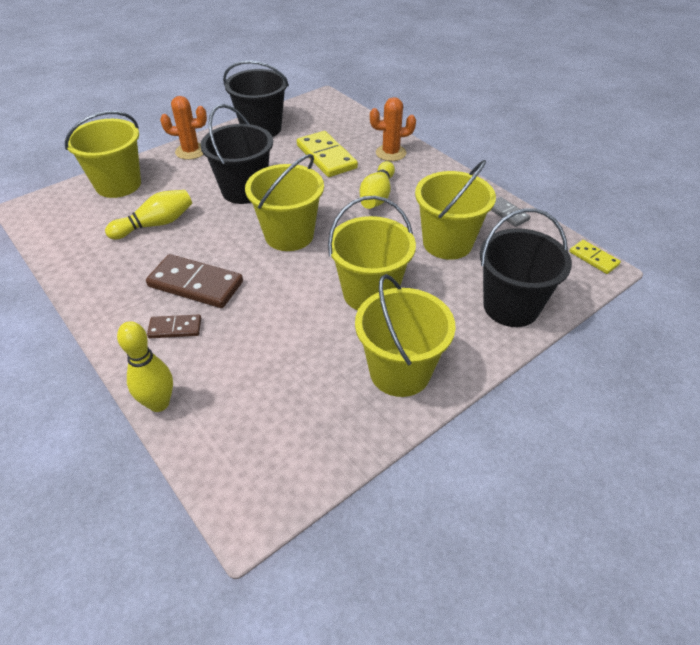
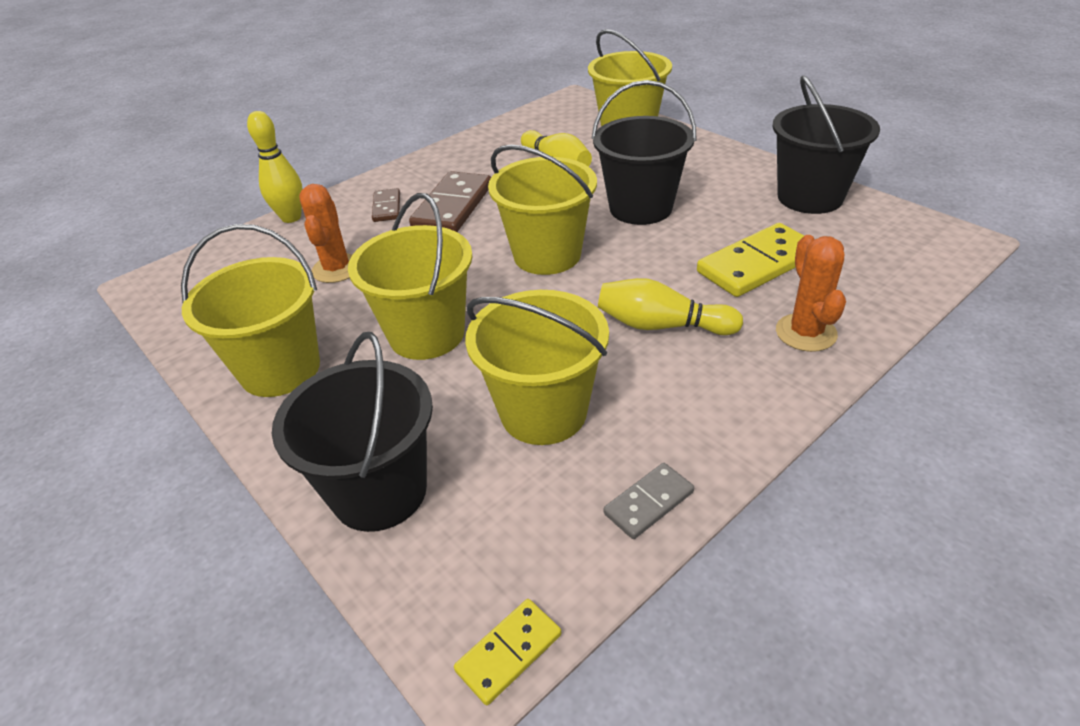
camera: 90 degrees right, 5 degrees down
(191, 151) = (718, 157): orange cactus -> orange cactus (336, 269)

